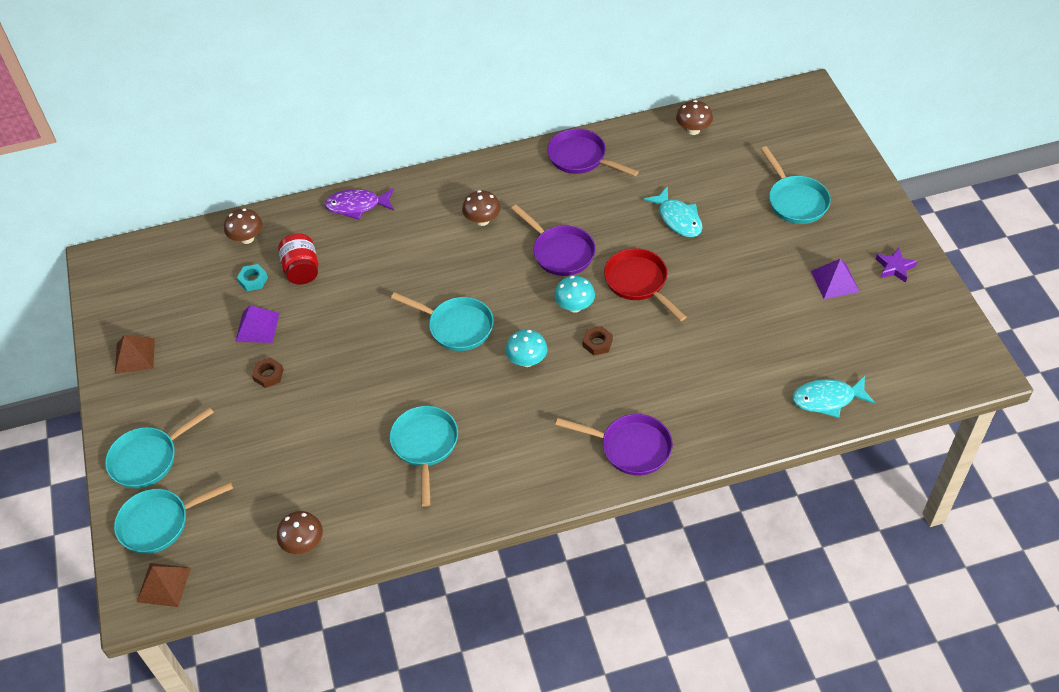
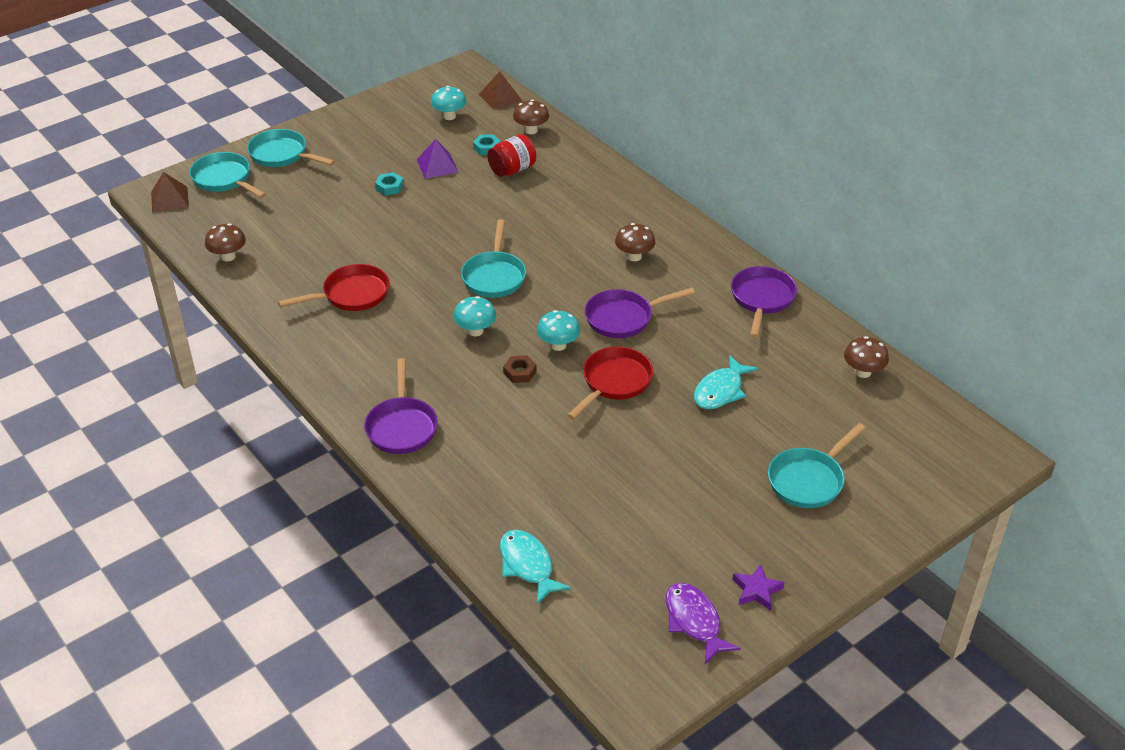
camera: 65 degrees right, 10 degrees down
(134, 356) = (378, 116): brown pyramid -> brown pyramid (500, 97)
(178, 296) = (449, 116): none -> turquoise mushroom
(268, 375) = (389, 187): brown nut -> turquoise nut
(357, 206) = (605, 177): purple fish -> purple fish (694, 621)
(425, 445) = (351, 295): turquoise pan -> red pan
(560, 252) = (623, 318): purple pan -> purple pan turned 45 degrees clockwise
(835, 281) = (704, 539): purple pyramid -> none

